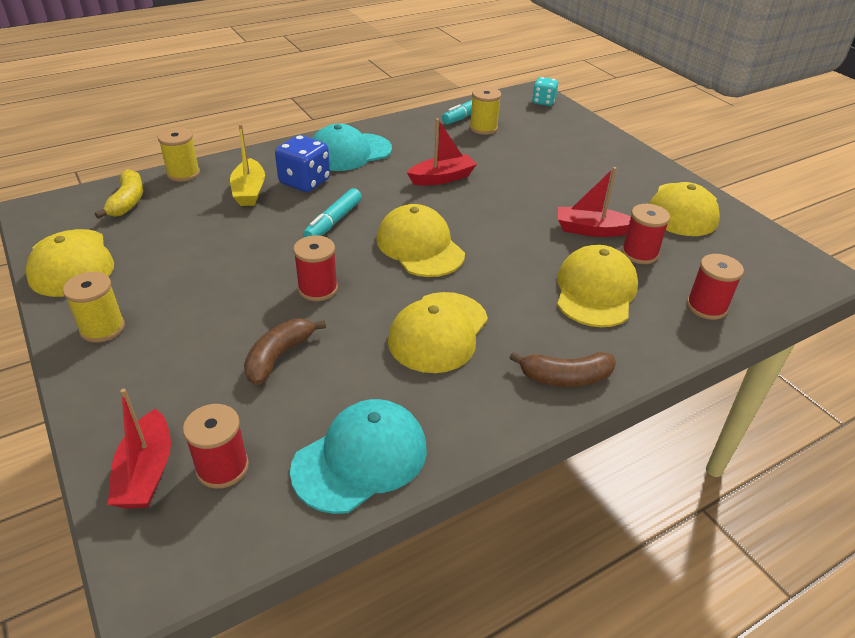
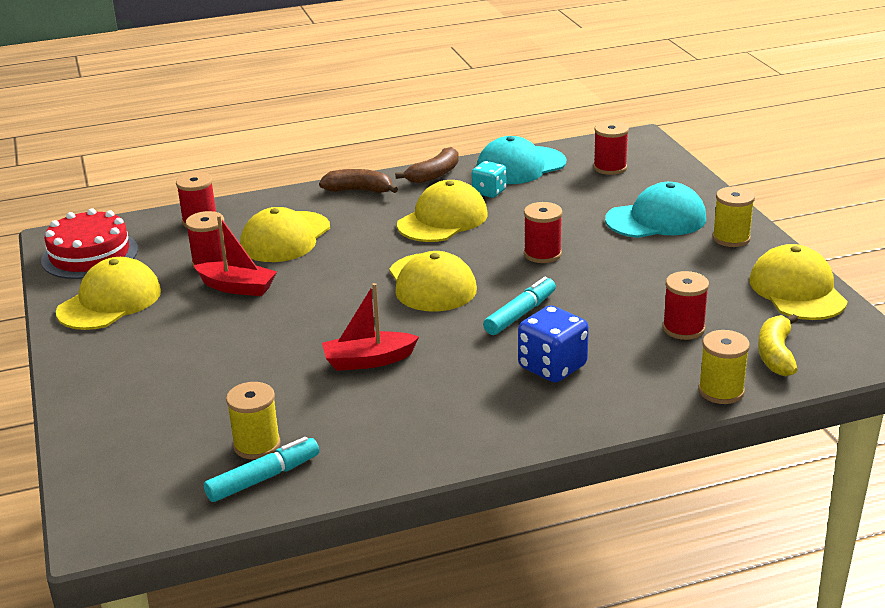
camera: 165 degrees left, 10 degrees down
(146, 472) = (658, 169): red boat -> none
(195, 218) = (683, 328): none -> red spool
(249, 191) = (624, 358): yellow boat -> none
(279, 356) = (576, 213): brown banana -> brown banana (434, 175)
(349, 152) = (484, 411): turquoise cap -> turquoise cap (656, 219)
(543, 102) = (105, 502): turquoise dice -> turquoise dice (489, 192)
(762, 254) = (90, 255): none -> red cake

